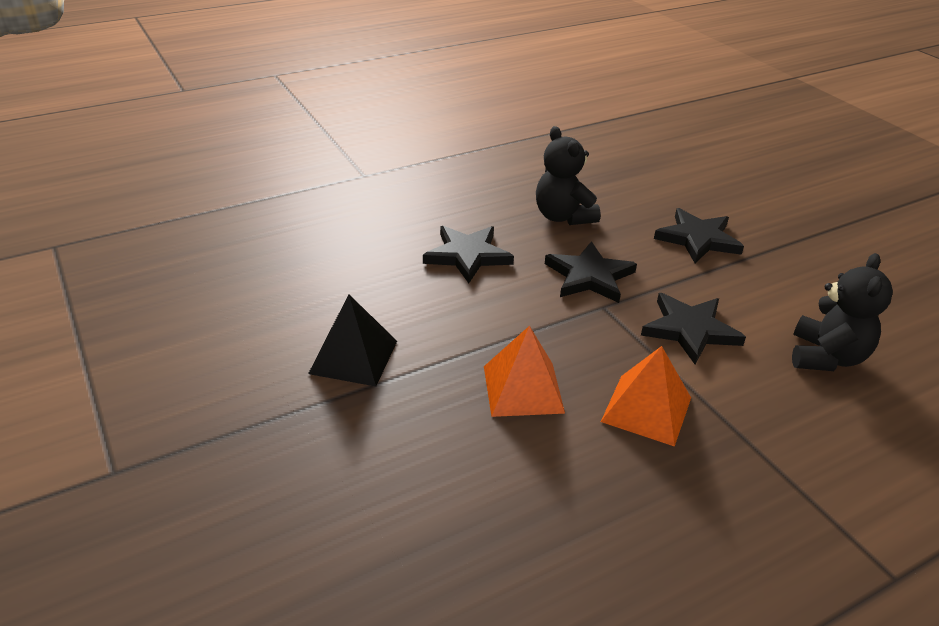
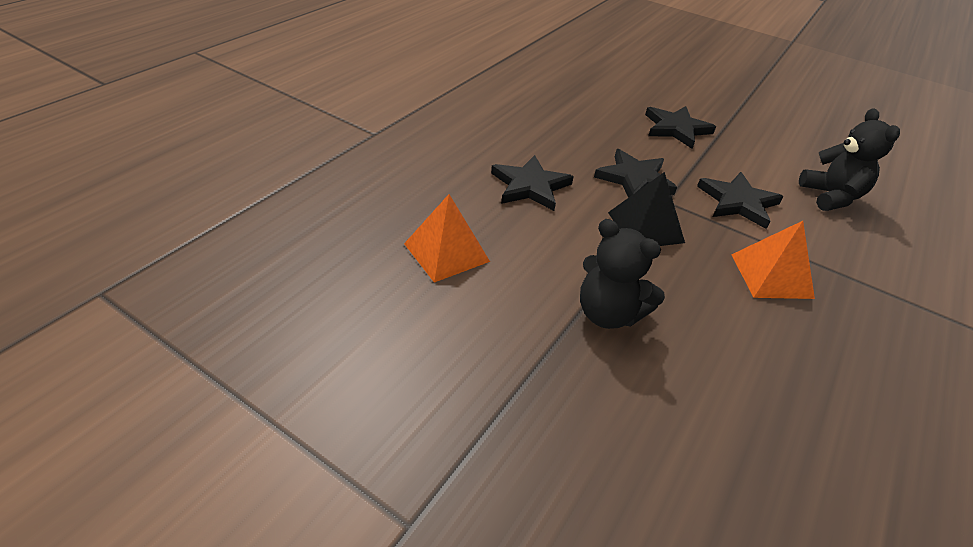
camera: 30 degrees left, 5 degrees up
(353, 357) = (524, 310): black pyramid -> black pyramid (645, 227)
(523, 389) = (679, 290): orange pyramid -> orange pyramid (446, 252)
(563, 217) = (570, 133): black teddy bear -> black teddy bear (608, 314)

